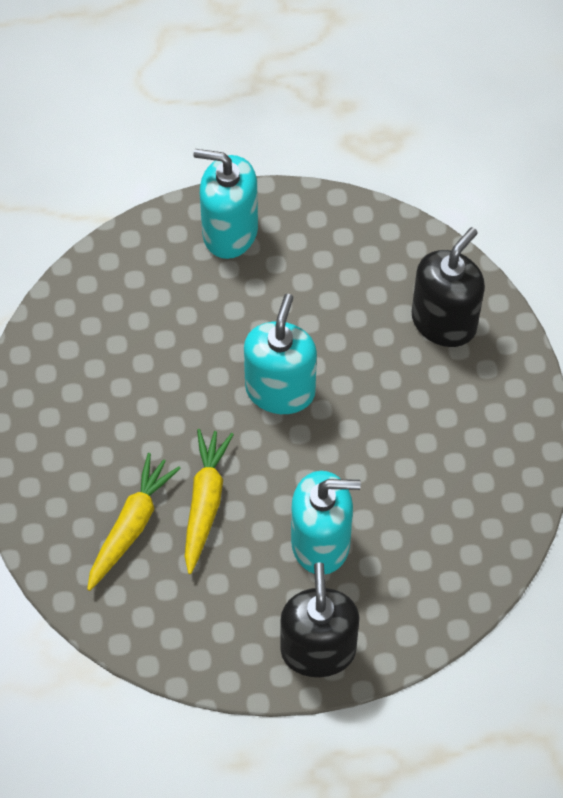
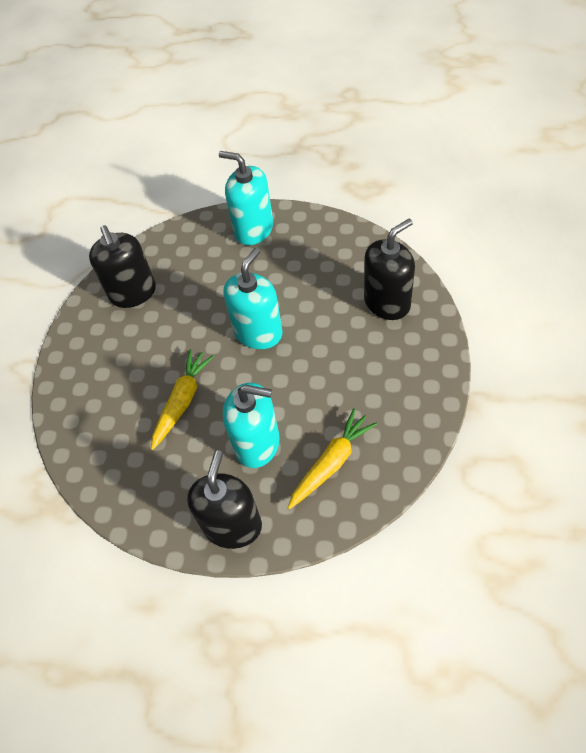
camera: 20 degrees right, 5 degrees down
(83, 355) = (133, 293): none -> black soap dispenser
(131, 526) = (126, 409): yellow carrot -> yellow carrot (331, 463)

